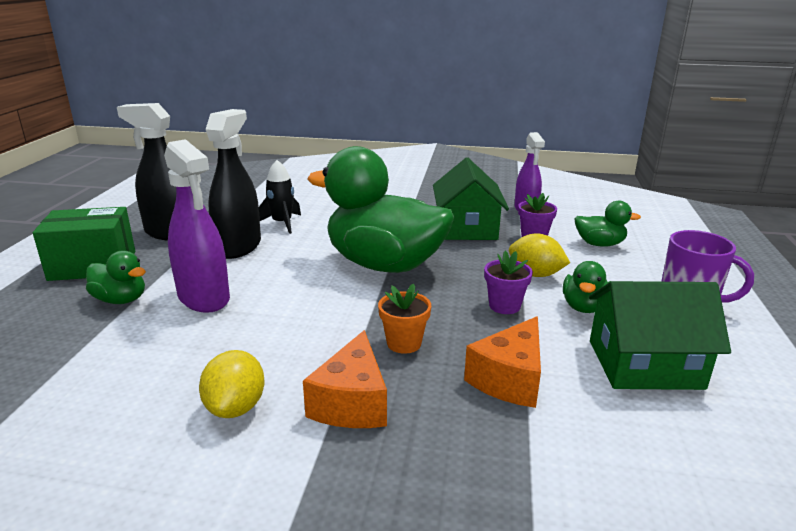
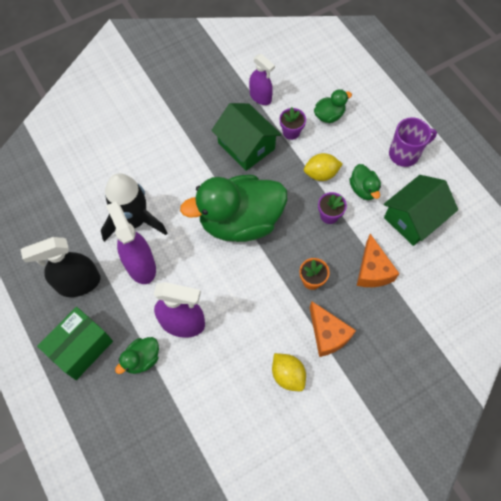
camera: 40 degrees left, 40 degrees up
(121, 300) = (142, 359): green duck -> green duck turned 150 degrees clockwise
(239, 247) = (140, 265): black spray bottle -> purple spray bottle
(282, 223) = (134, 221): black rocket -> black rocket, size x1.74

